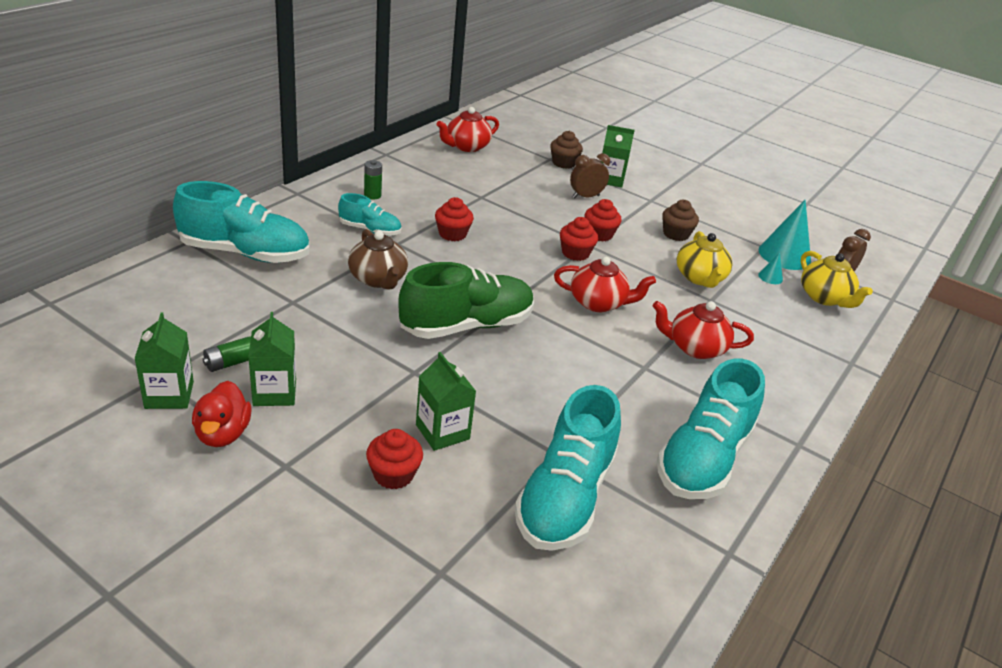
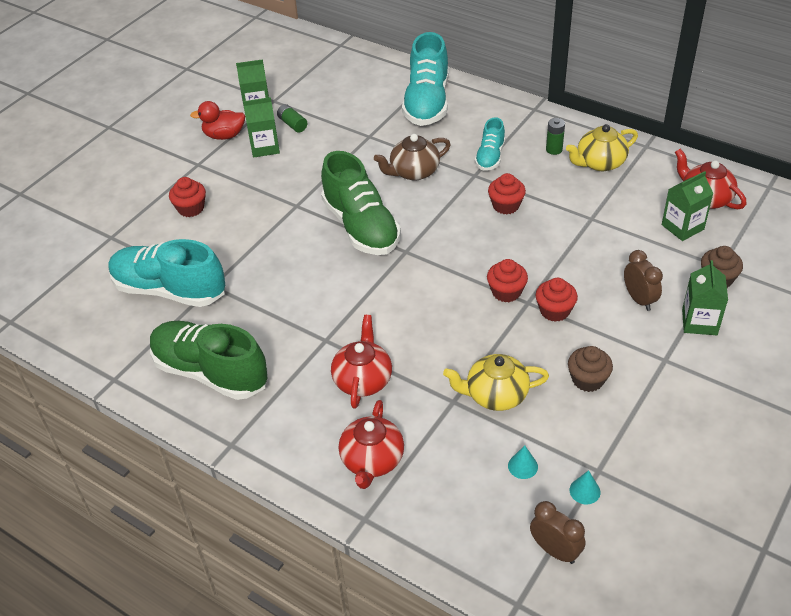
camera: 95 degrees right, 10 degrees up
(442, 432) = (232, 226): green carton -> green carton (682, 227)
(598, 303) = (419, 309): red teapot -> red teapot (372, 460)
(703, 458) = (211, 372): turquoise shoe -> green shoe
(784, 255) = (585, 491): turquoise cone -> turquoise cone, size x0.45
(824, 297) = (494, 519): yellow teapot -> yellow teapot (600, 163)

